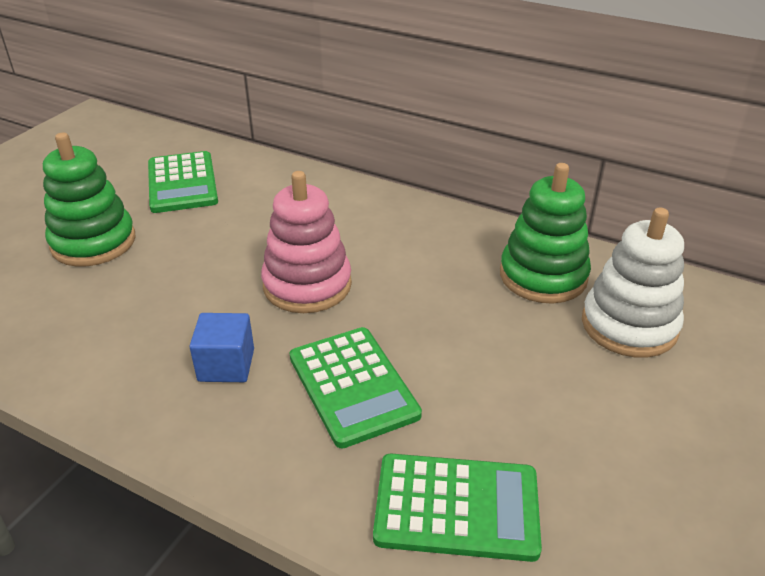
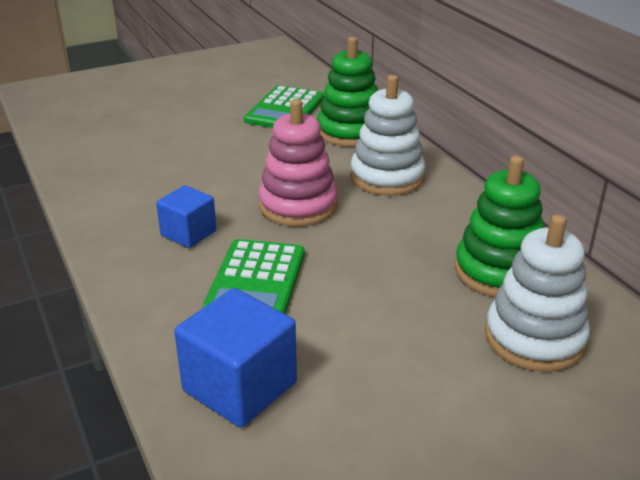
camera: 35 degrees right, 5 degrees down
(93, 242) = (188, 128): green stacking toy -> green stacking toy (350, 132)
(359, 221) = (387, 177): none -> white stacking toy
(457, 507) = (240, 387): green calculator -> blue cube

